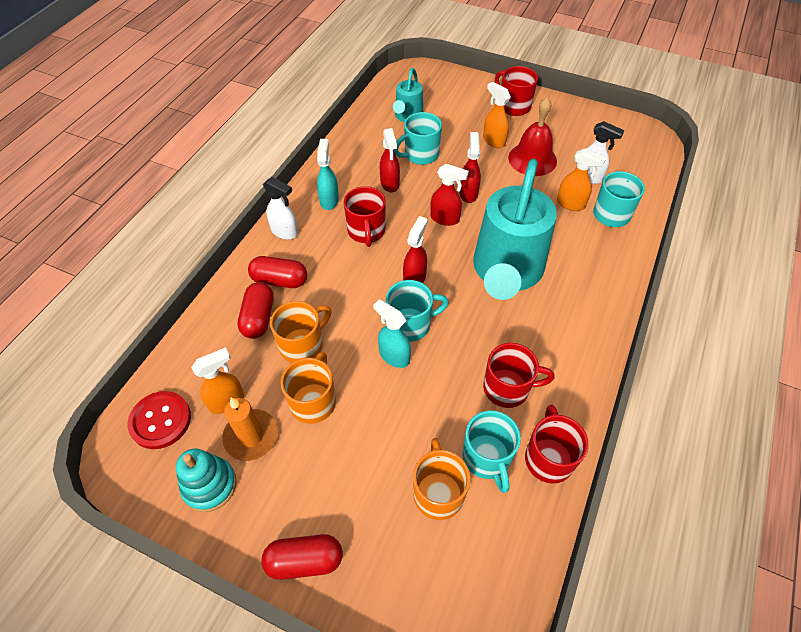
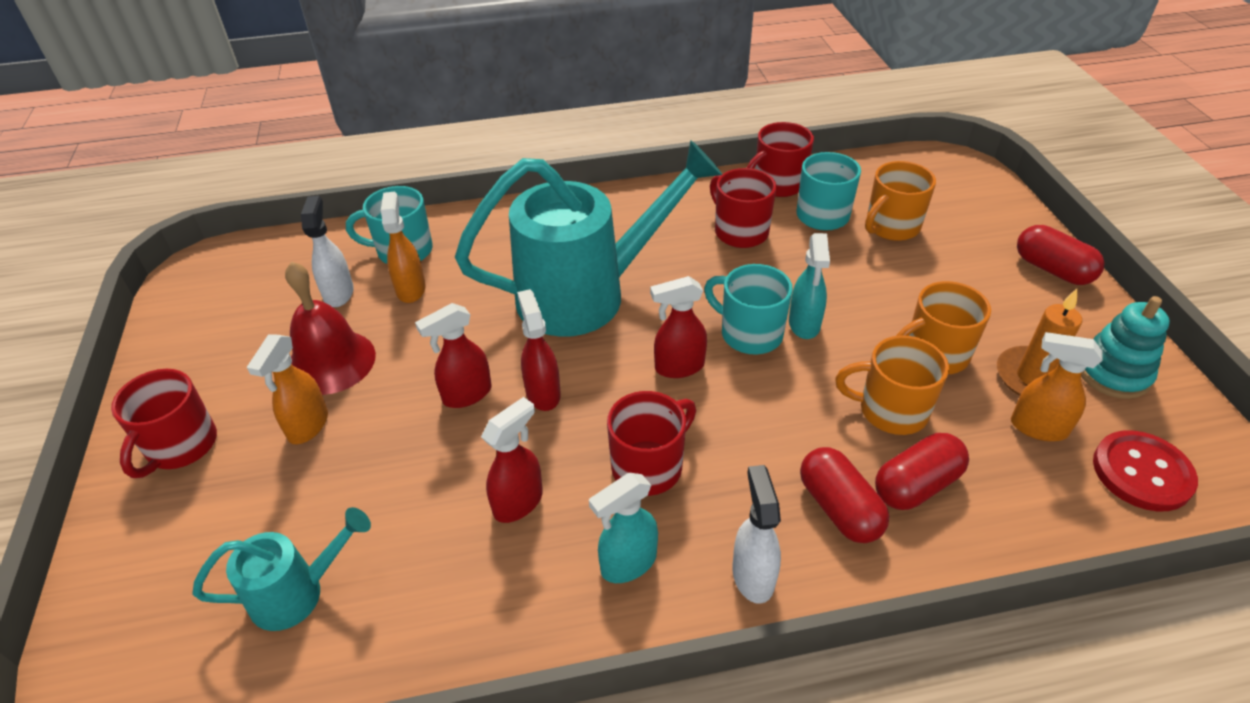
camera: 125 degrees left, 10 degrees down
(420, 155) = (410, 504): turquoise mug -> none

